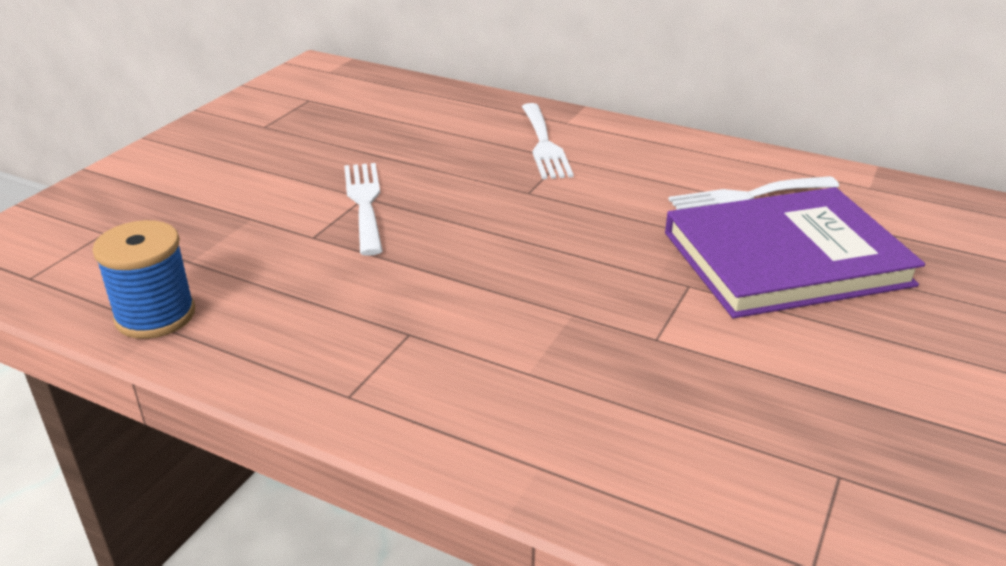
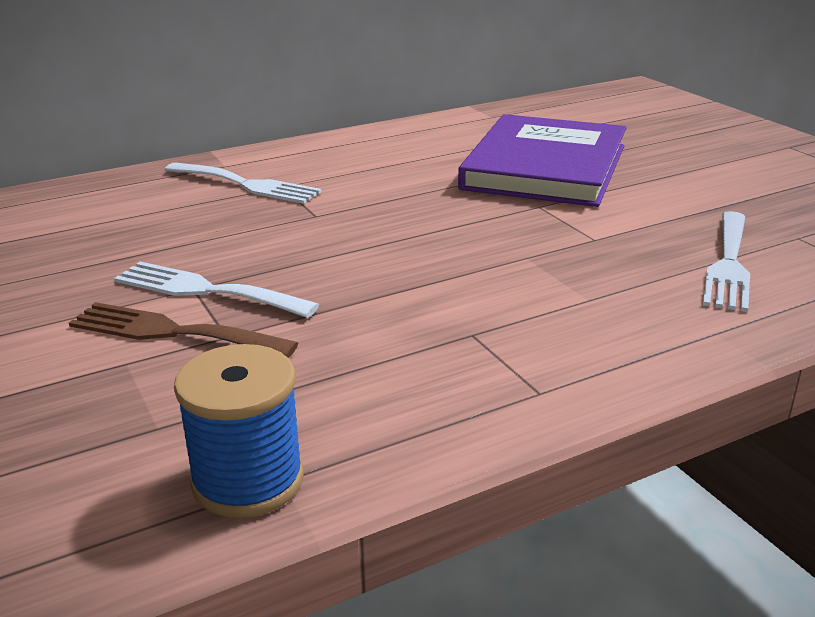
camera: 55 degrees left, 5 degrees down
(300, 216) = (172, 332): none -> brown fork
(746, 197) = (449, 150): white fork -> white fork (728, 264)

